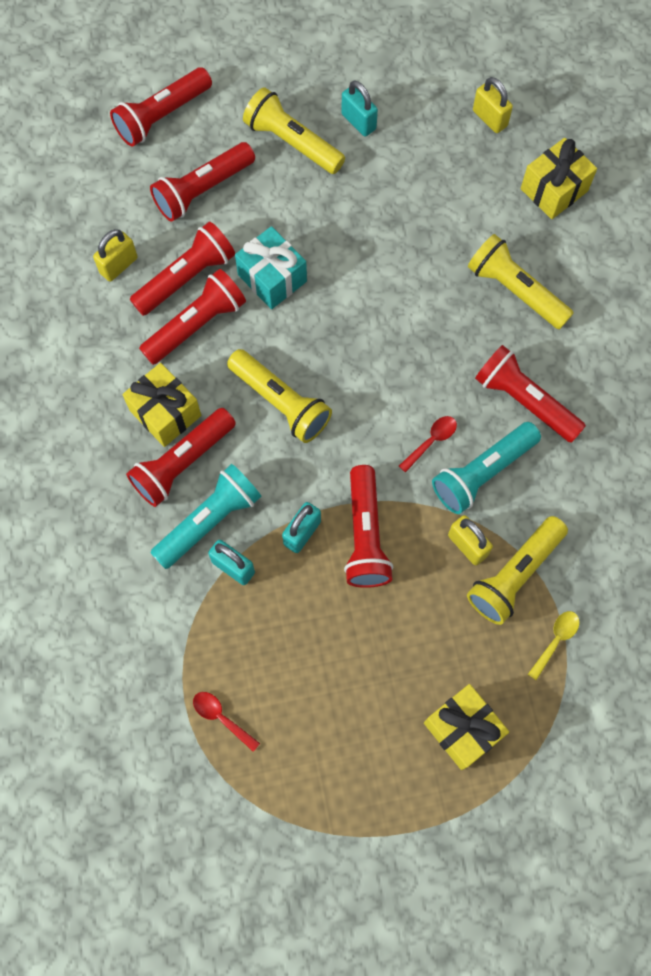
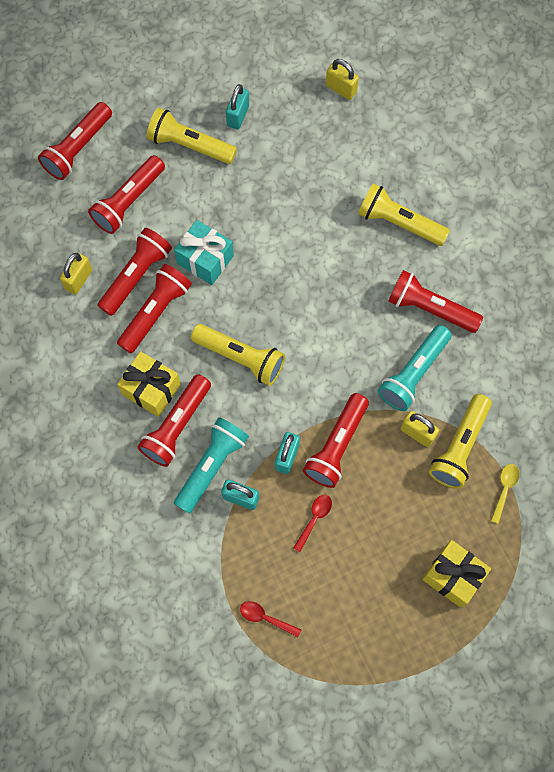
camera: 15 degrees left, 0 degrees up
(358, 121) = (238, 116): turquoise padlock -> turquoise padlock turned 75 degrees clockwise
(365, 535) = (336, 446): red flashlight -> red flashlight turned 45 degrees clockwise
(431, 441) = (367, 358): red spoon -> red spoon (314, 519)
(554, 190) = (407, 135): yellow gift -> none

